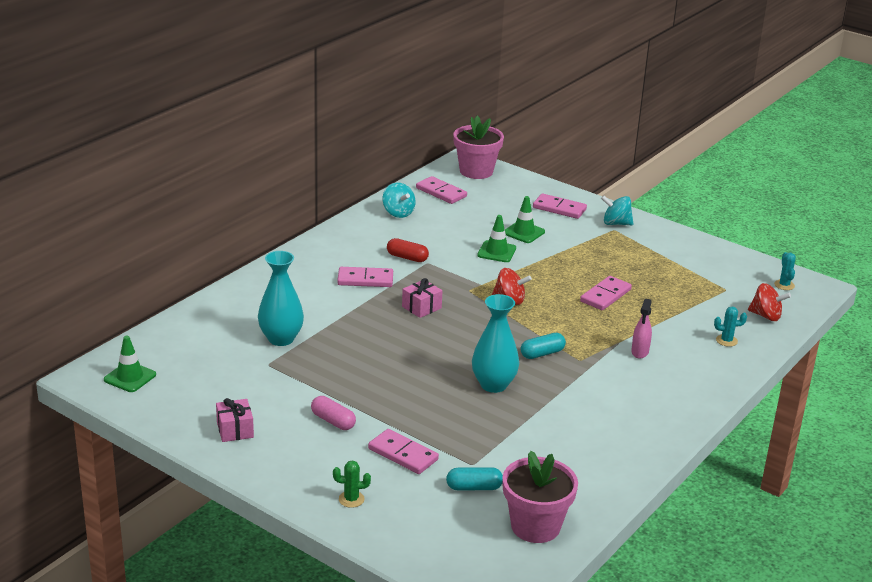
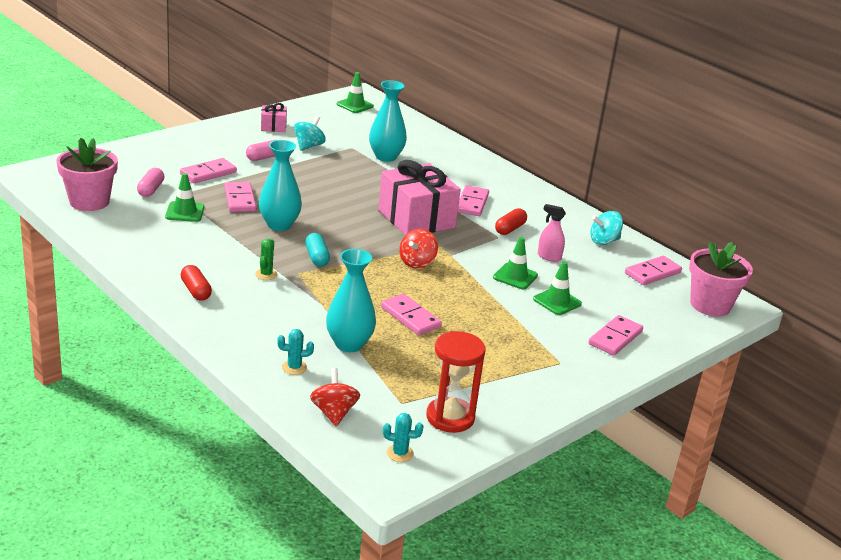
camera: 100 degrees right, 0 degrees up
(351, 499) = (170, 148): green cactus -> green cactus (266, 274)
(421, 307) = (416, 219): pink gift -> pink gift, size x2.17
(454, 419) = (240, 199): none -> pink domino
(474, 487) = (150, 190): turquoise capsule -> pink capsule
(510, 451) = (185, 212): none -> green traffic cone
(616, 223) = (576, 368): turquoise spinning top -> turquoise spinning top (308, 146)
(640, 352) = (296, 308): pink spray bottle -> pink spray bottle (549, 257)
(658, 411) = (196, 291): none -> red capsule
(671, 320) = (349, 344): none -> turquoise vase
(725, 269) = (450, 417): none -> red hourglass
(726, 340) = (294, 367): turquoise cactus -> turquoise cactus turned 75 degrees clockwise
(766, 316) = (334, 413): red spinning top -> red spinning top turned 135 degrees clockwise

